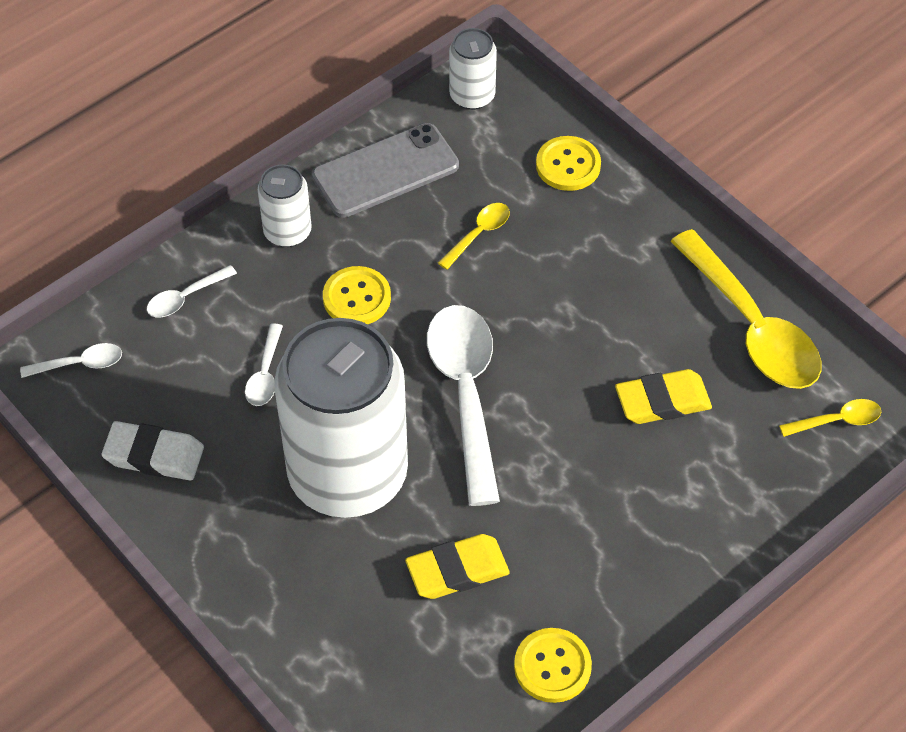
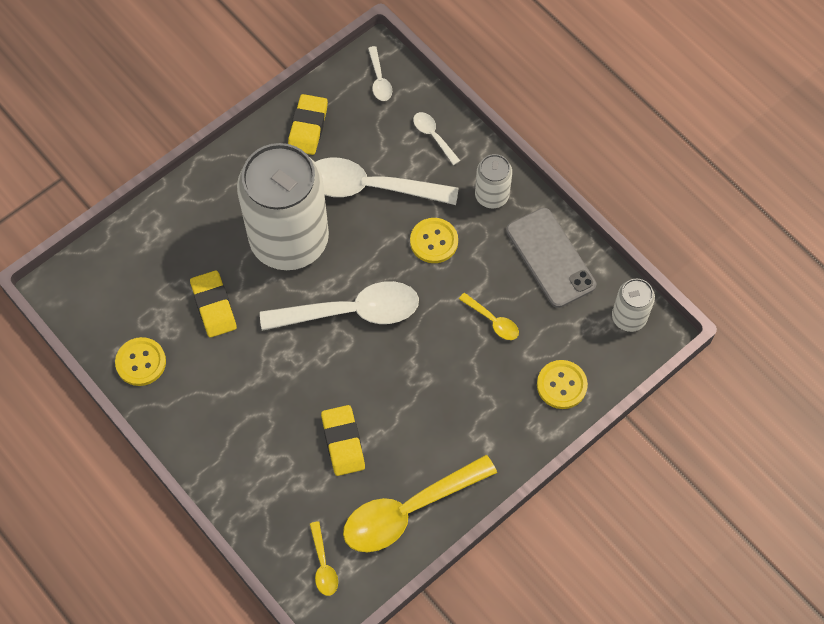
camera: 90 degrees right, 10 degrees up
(154, 455) = (308, 127): white eraser -> yellow eraser
(265, 374) = (370, 187): white spoon -> white spoon, size x2.21

